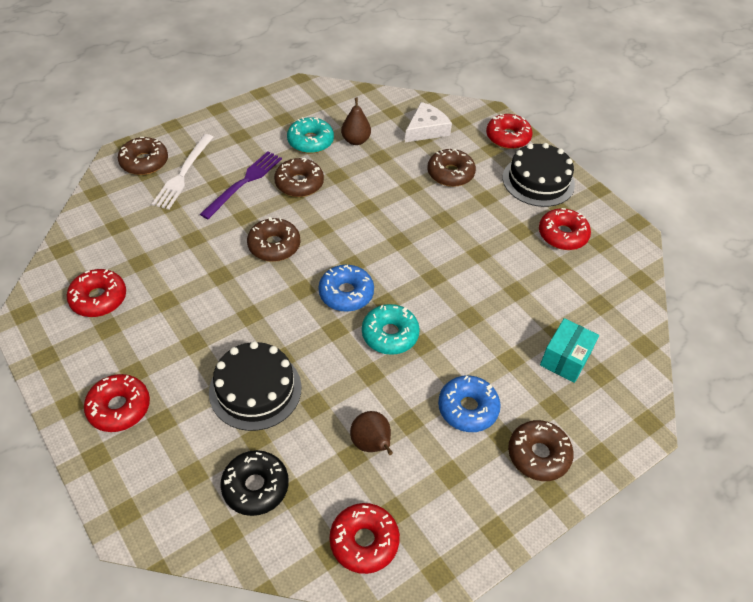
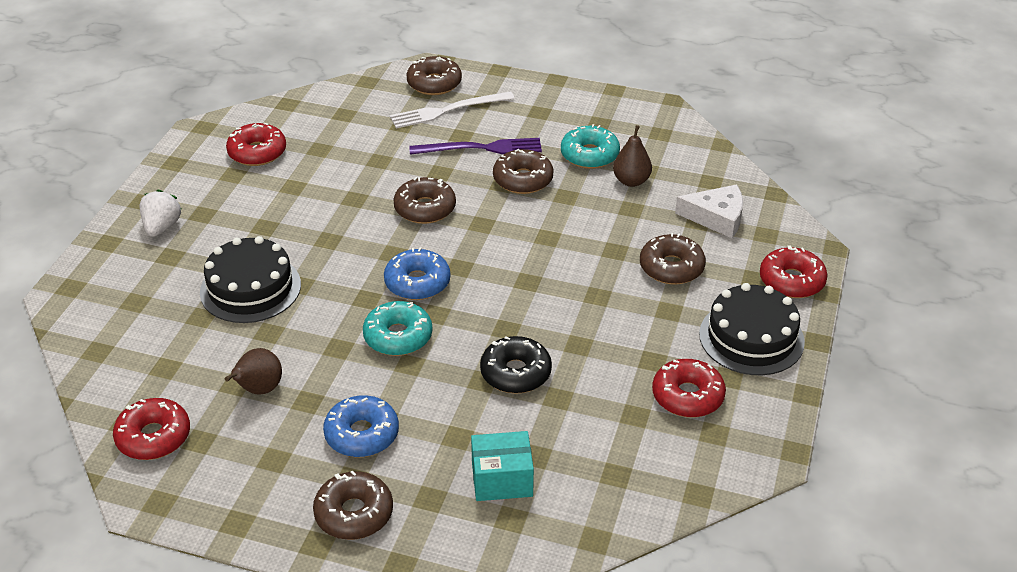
camera: 55 degrees right, 10 degrees down
(119, 408) = (162, 227): red donut -> white strawberry
(255, 487) = (153, 343): black donut -> black donut (515, 373)

